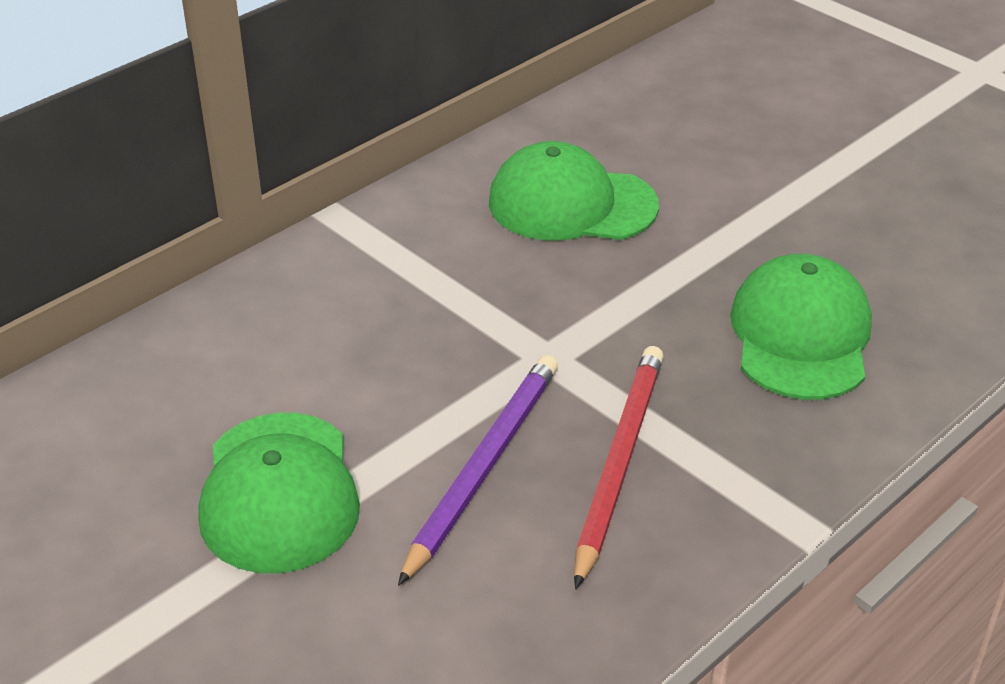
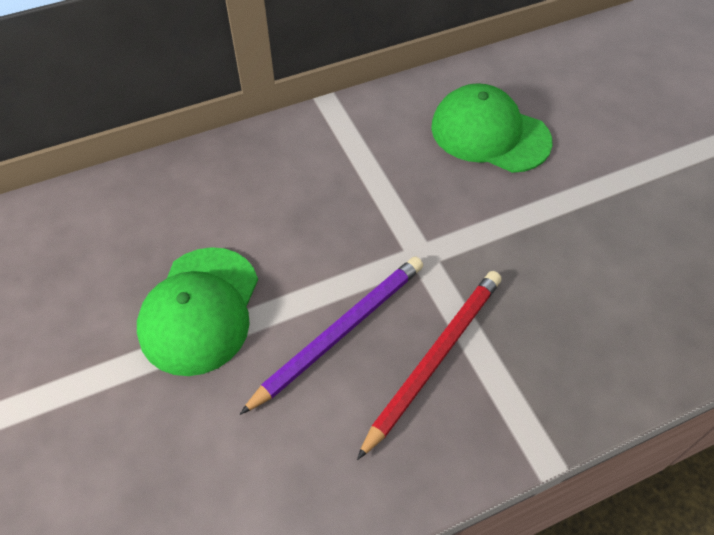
camera: 20 degrees right, 15 degrees up
(801, 335) = (612, 290): green cap -> none

